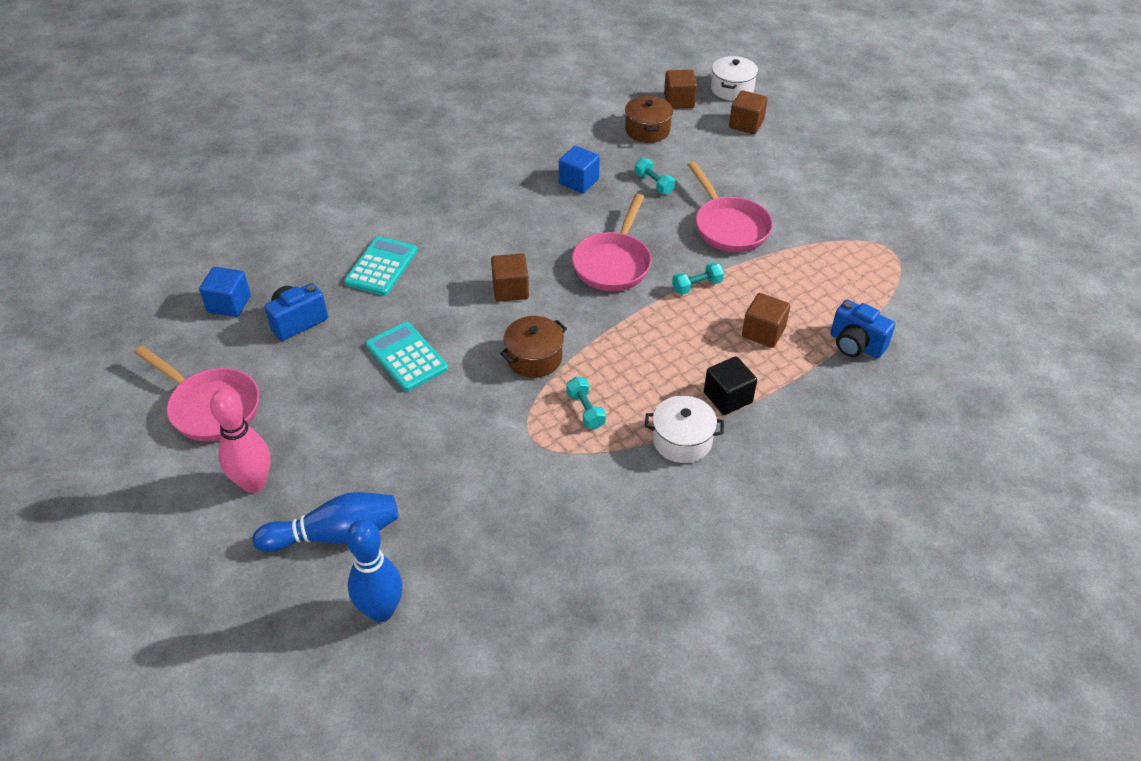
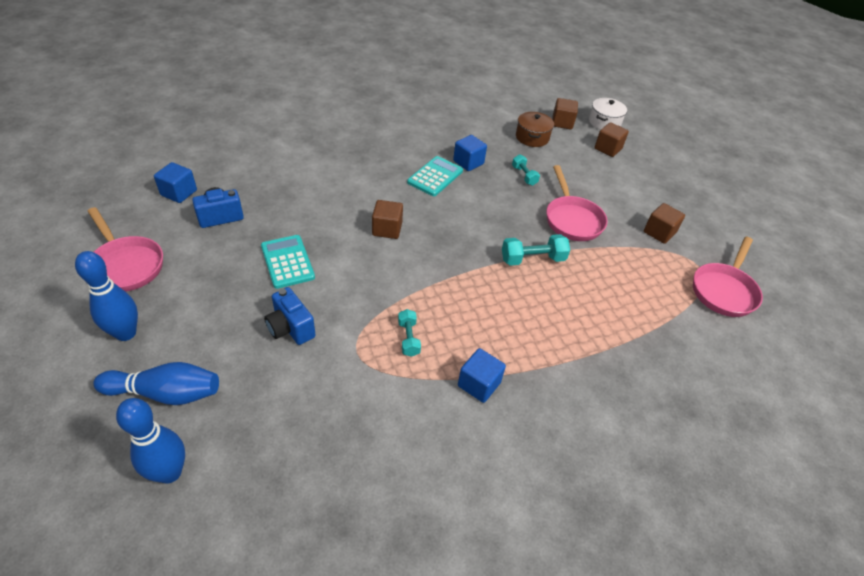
camera: 10 degrees right, 0 degrees up
(254, 483) = (126, 333): pink bowling pin -> blue bowling pin
(381, 267) = (299, 191): turquoise calculator -> turquoise calculator (435, 177)
(534, 358) = (384, 285): brown pot -> none
(613, 263) = (473, 227): pink pan -> pink pan (724, 290)
(682, 440) = (479, 384): white pot -> blue cube
(697, 286) = (532, 259): turquoise dumbbell -> turquoise dumbbell, size x1.56
(727, 398) = (529, 357): black cube -> none
(763, 332) = (575, 309): brown cube -> brown cube (659, 232)
(855, 345) = (650, 338): blue camera -> blue camera (290, 328)

